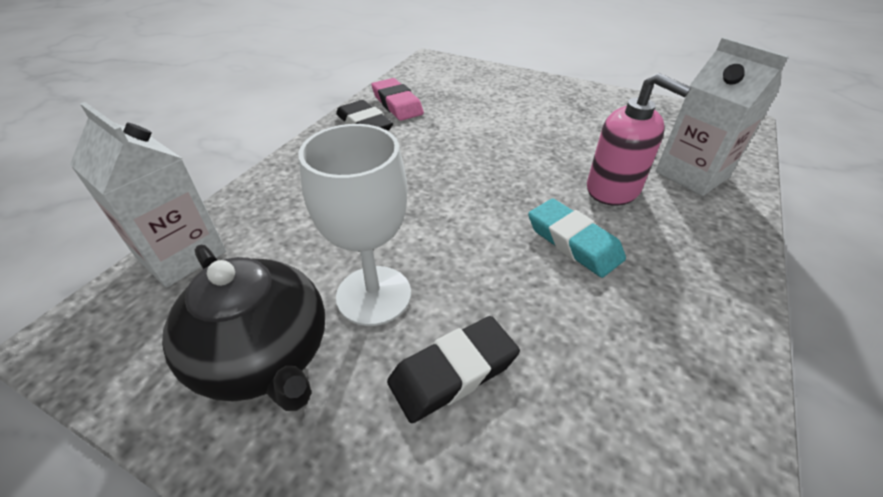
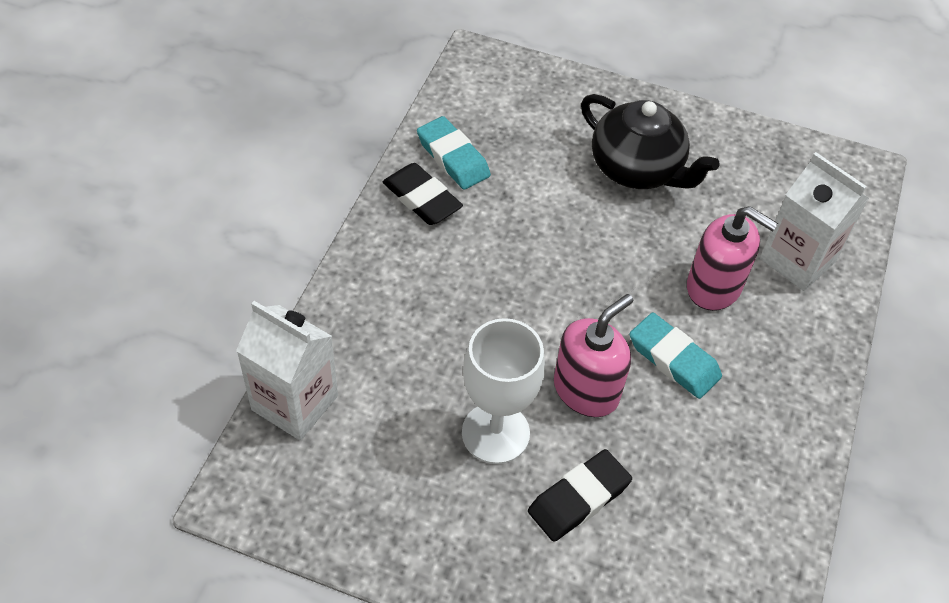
camera: 10 degrees left, 10 degrees up
(265, 356) = (419, 498): black teapot -> black teapot (637, 169)
(397, 104) = (453, 157): pink eraser -> turquoise eraser
(479, 262) = (586, 390): none -> pink soap dispenser

